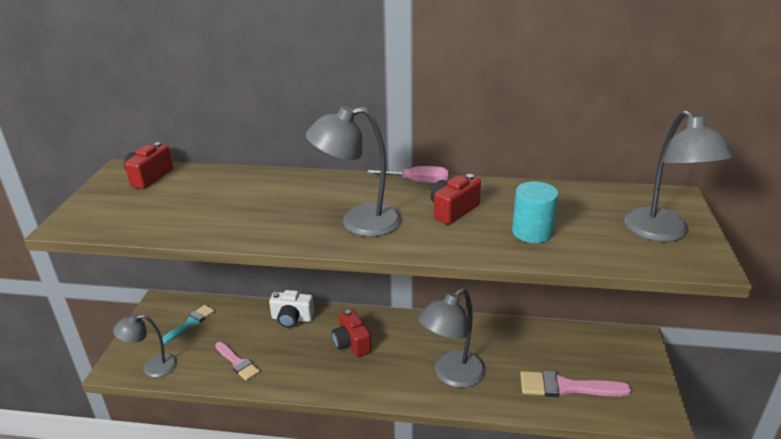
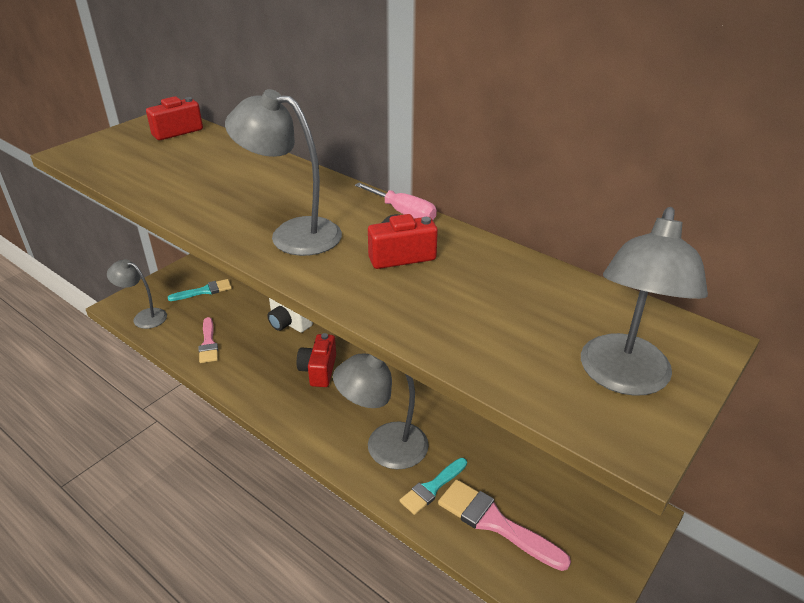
camera: 30 degrees right, 5 degrees up
(508, 385) = (432, 488): none -> turquoise brush
(532, 232) = (456, 312): turquoise cylinder -> none

